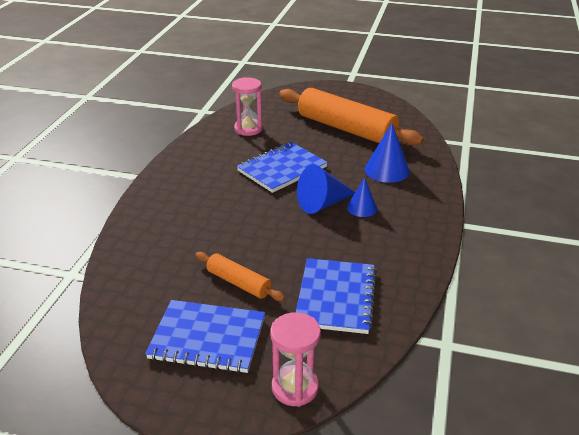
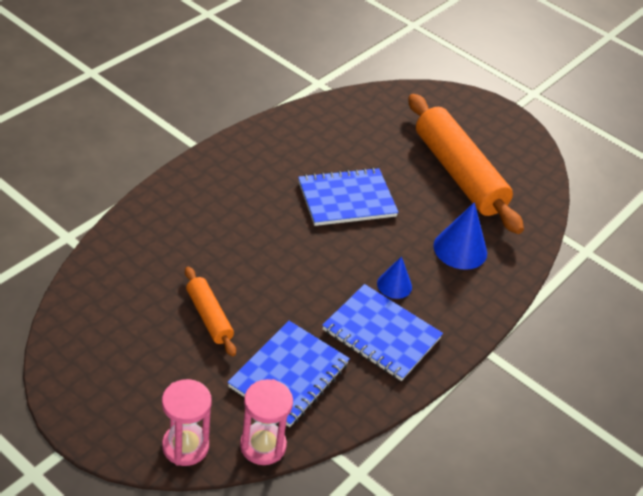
camera: 20 degrees right, 10 degrees up
(207, 338) = (143, 361): blue notebook -> blue notebook (381, 334)
(248, 129) = (348, 130): pink hourglass -> pink hourglass (263, 445)
(322, 204) = (356, 262): blue cone -> none

